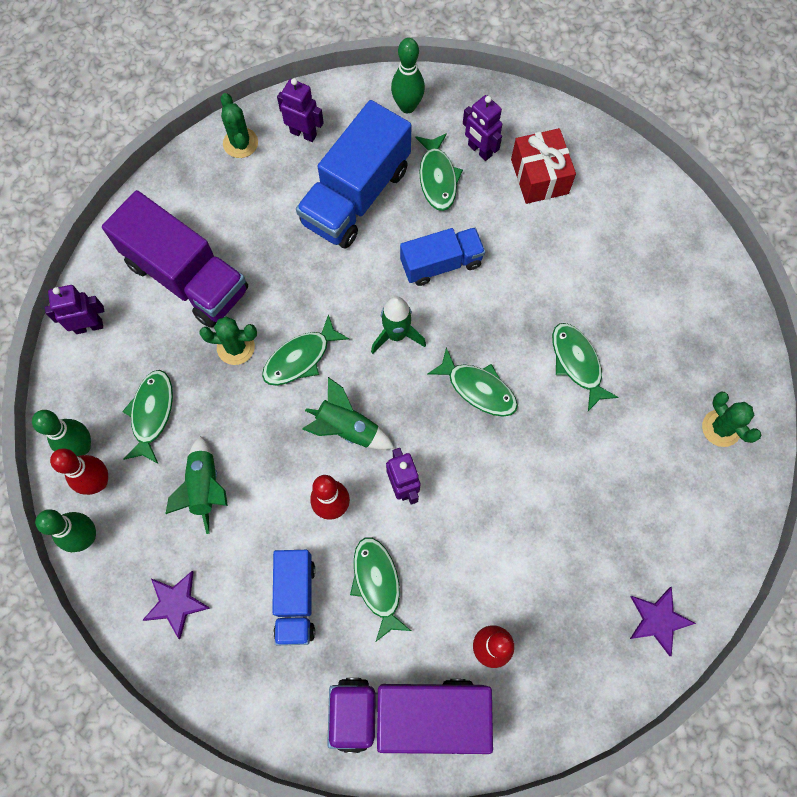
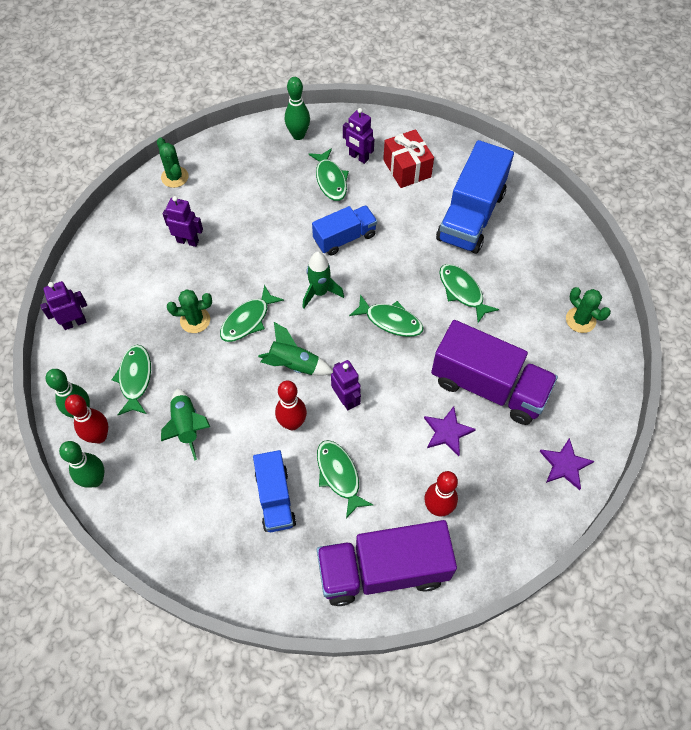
camera: 10 degrees left, 10 degrees down
(176, 603) = (178, 518): purple star -> purple star (447, 432)
(187, 276) = (148, 276): purple truck -> purple truck (488, 386)
(303, 133) = (222, 164): purple robot -> purple robot (188, 241)
(356, 195) = (270, 200): blue truck -> blue truck (471, 216)

